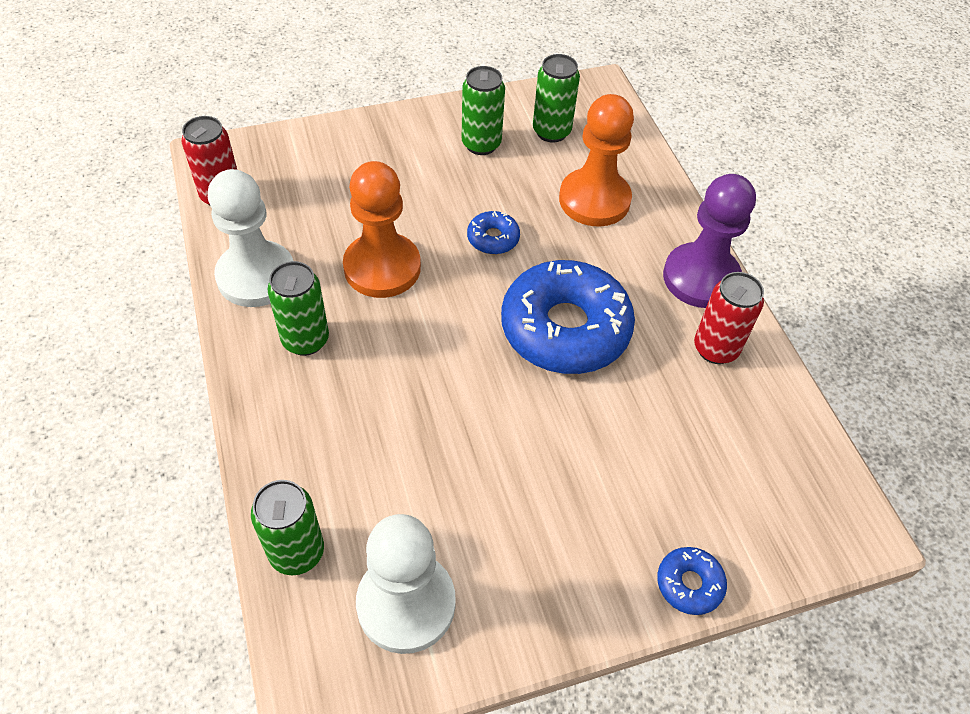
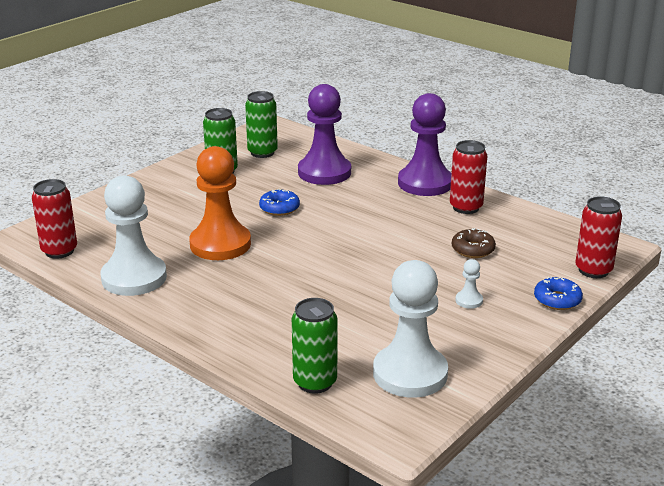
camera: 30 degrees left, 25 degrees down
(305, 340) = (206, 293): green can -> none
(565, 329) = (370, 230): blue donut -> none
(577, 520) = (469, 300): none -> white pawn
(594, 200) = (324, 172): orange pawn -> purple pawn
(659, 431) = (473, 249): none -> brown donut
(785, 557) = (593, 270): none -> red can

